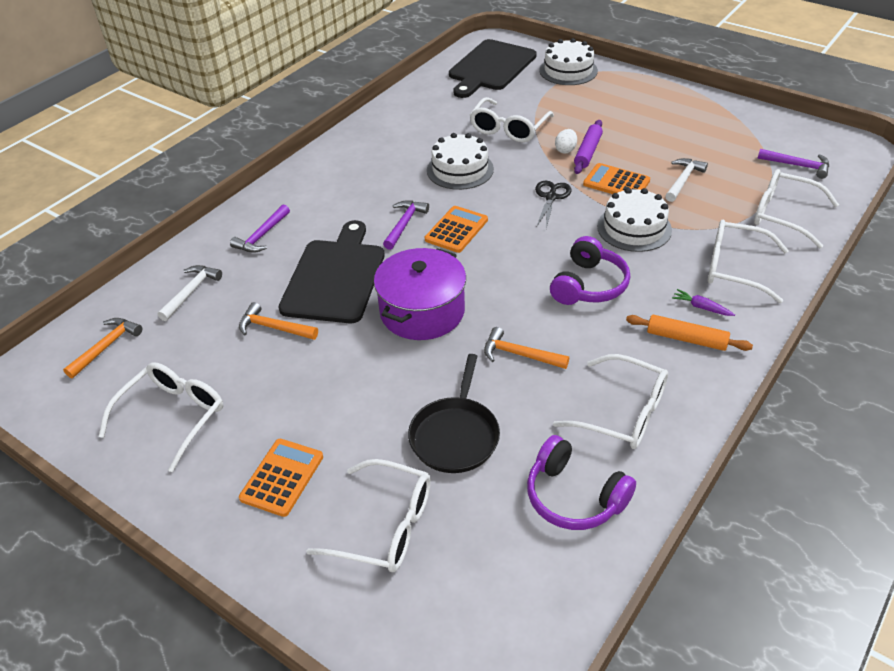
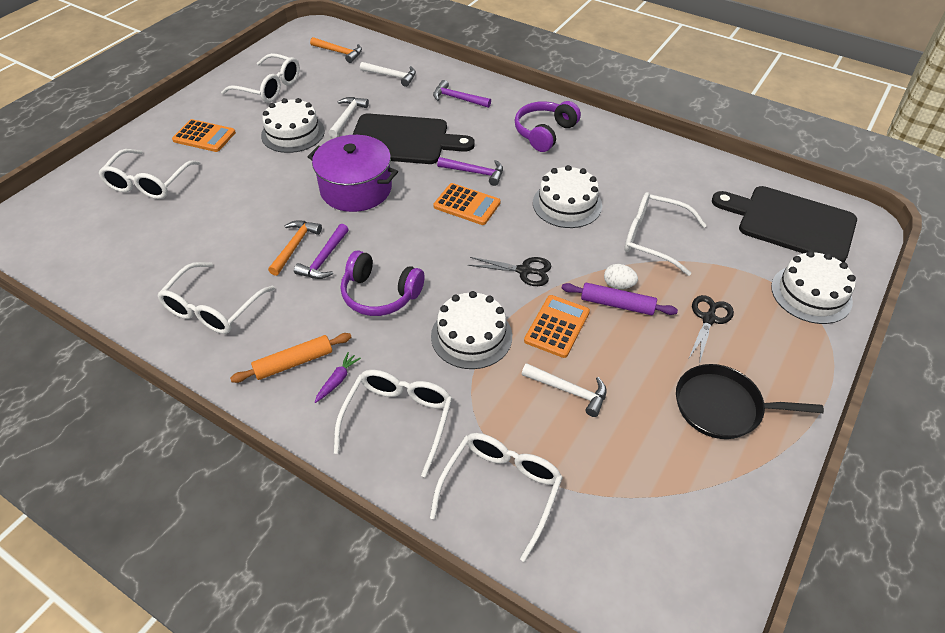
camera: 85 degrees right, 5 degrees up
(274, 328) = (347, 117): orange hammer -> white hammer
(297, 378) = (293, 133): none -> white cake
(455, 435) = (217, 212): black pan -> black pan (722, 407)
(574, 497) = (138, 275): purple headphones -> purple headphones (544, 133)
(598, 113) = (709, 319): none -> black scissors
(686, 339) = (294, 362): orange rolling pin -> orange rolling pin turned 45 degrees clockwise
(797, 166) = (621, 532): purple hammer -> purple hammer (324, 259)

